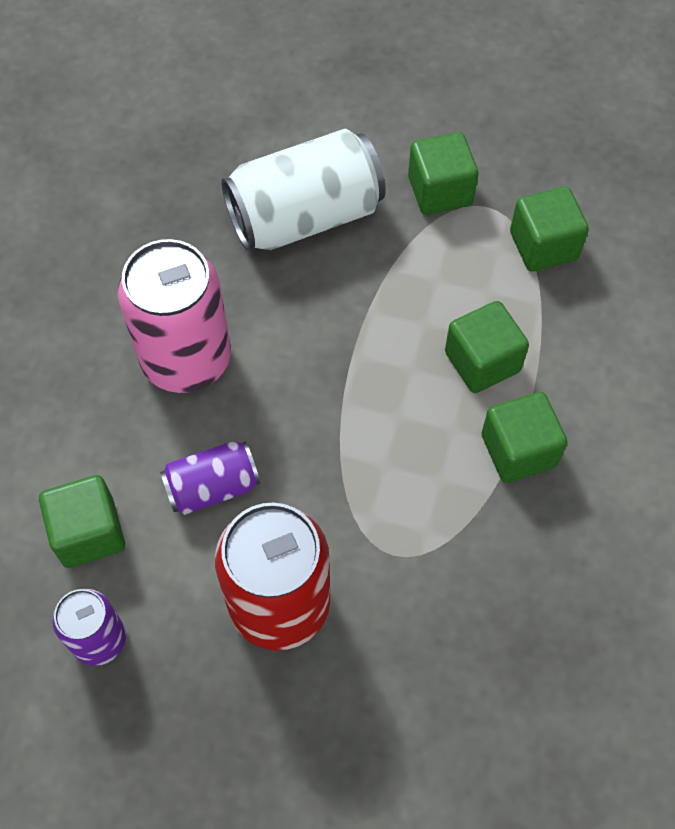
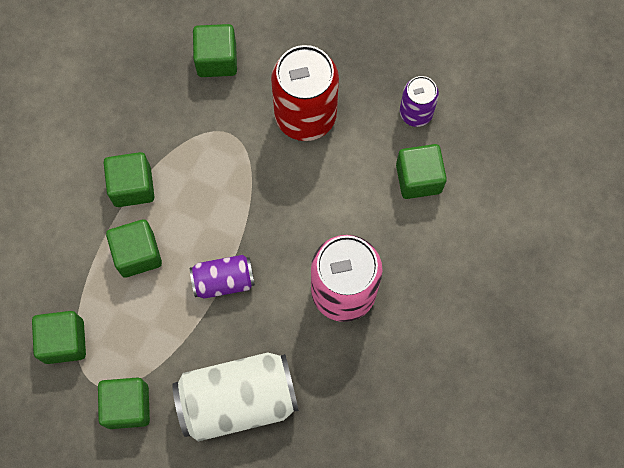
camera: 170 degrees left, 10 degrees up
(212, 487) = (336, 195): purple can -> purple can (223, 281)
(445, 677) = (217, 59): none -> green cube

